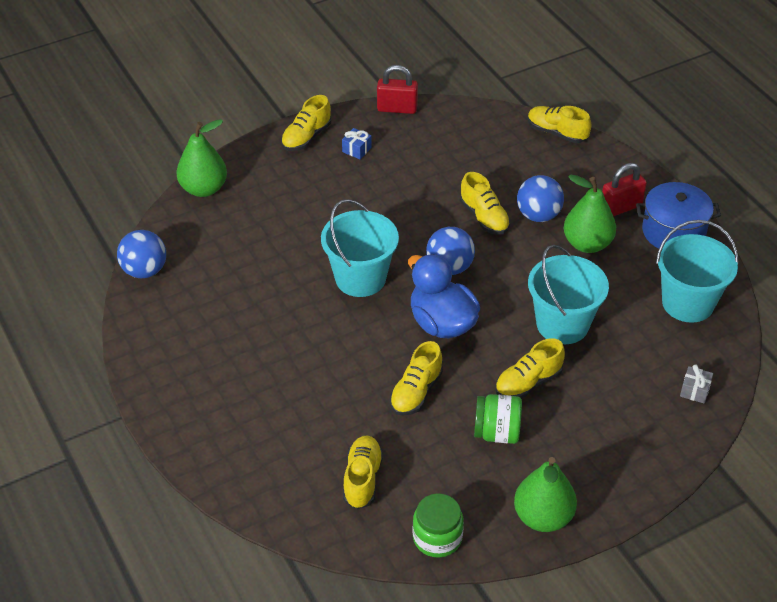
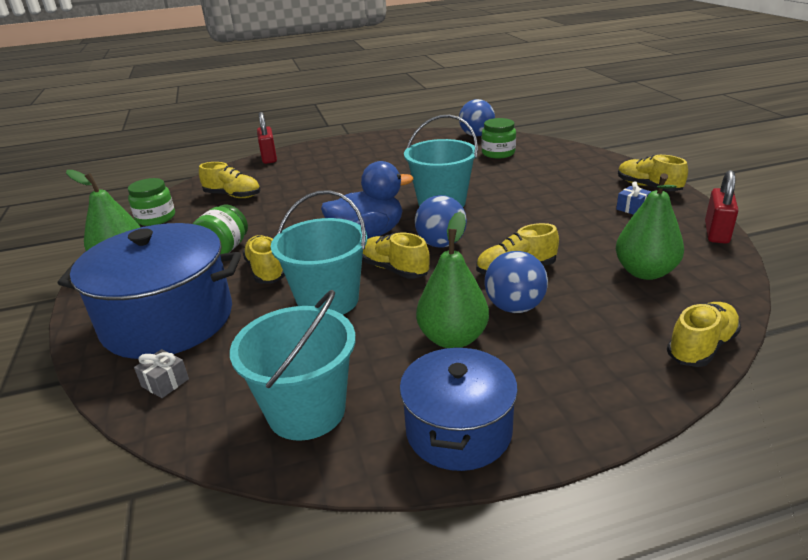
camera: 105 degrees right, 15 degrees down
(204, 189) = (568, 150): green pear -> green pear (645, 272)
(212, 246) = (498, 153): none -> green jar
(416, 392) = (296, 218): yellow shoe -> yellow shoe (394, 269)
(620, 207) = (523, 382): red padlock -> red padlock (269, 158)
(624, 425) = (168, 320): none -> blue pot

